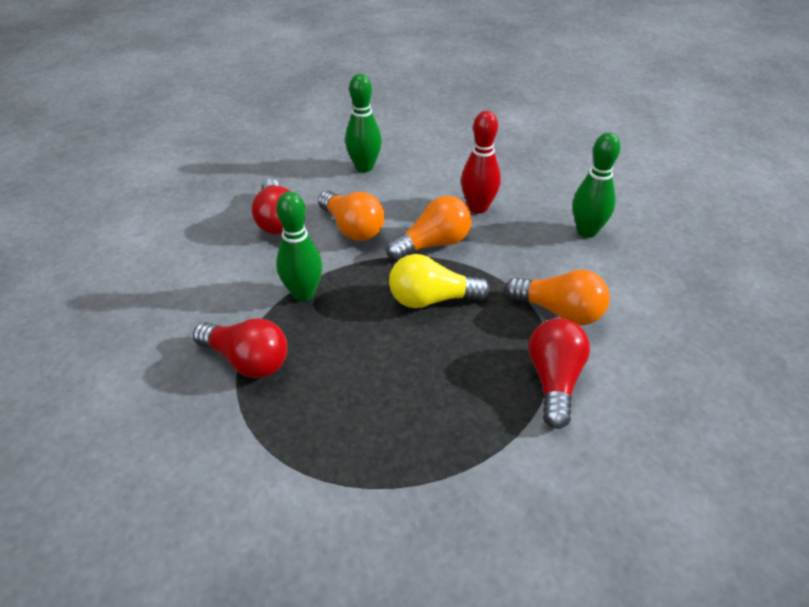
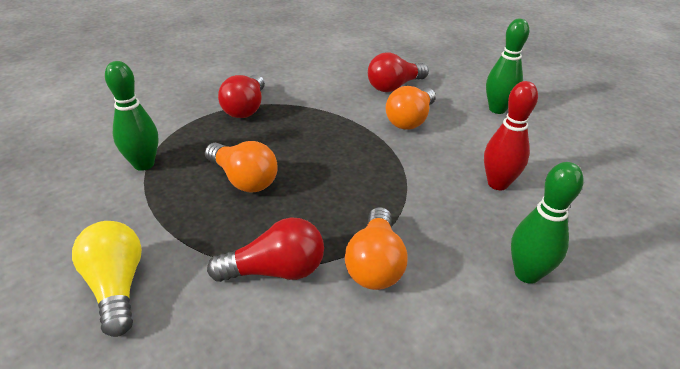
camera: 70 degrees right, 5 degrees down
(303, 293) = (321, 115): green bowling pin -> green bowling pin (144, 164)
(432, 299) = (347, 177): yellow light bulb -> yellow light bulb (116, 286)
(433, 244) = (421, 165): orange light bulb -> orange light bulb (243, 179)

